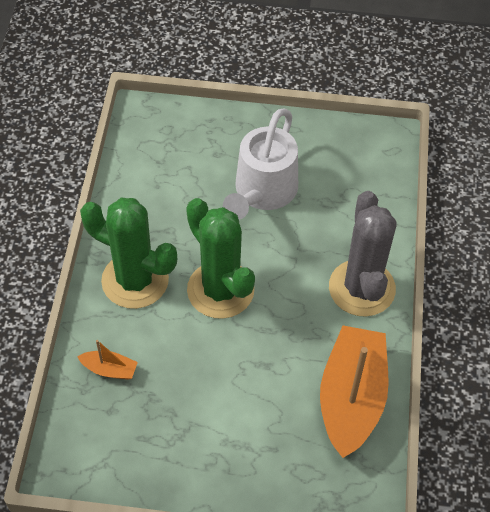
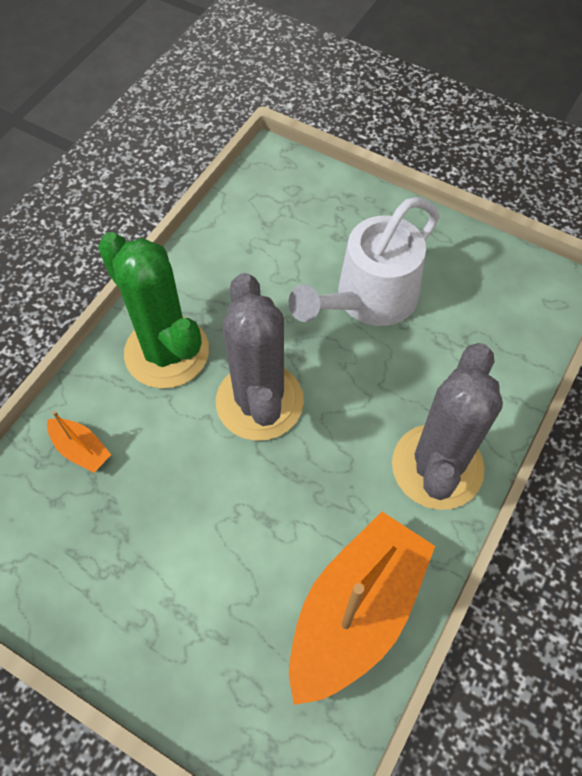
camera: 25 degrees right, 5 degrees up
(220, 290) = (259, 401): green cactus -> grey cactus

